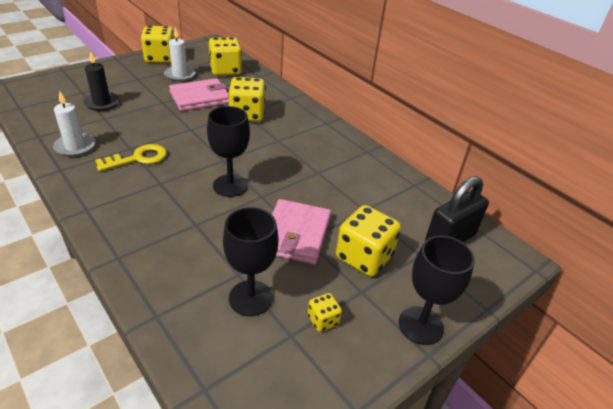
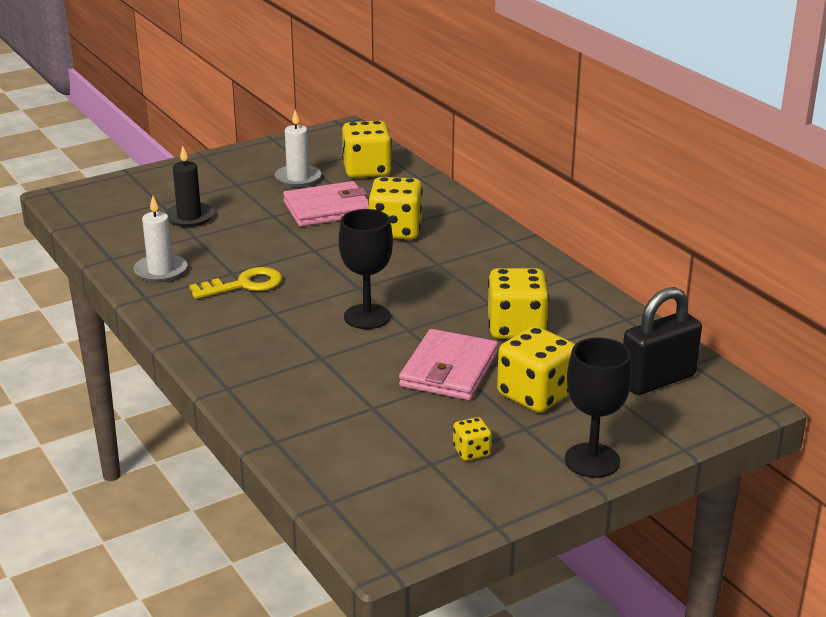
camera: 10 degrees right, 10 degrees down
(160, 58) = (268, 155): yellow dice -> yellow dice (516, 328)
(251, 298) = (386, 429): black goblet -> none

